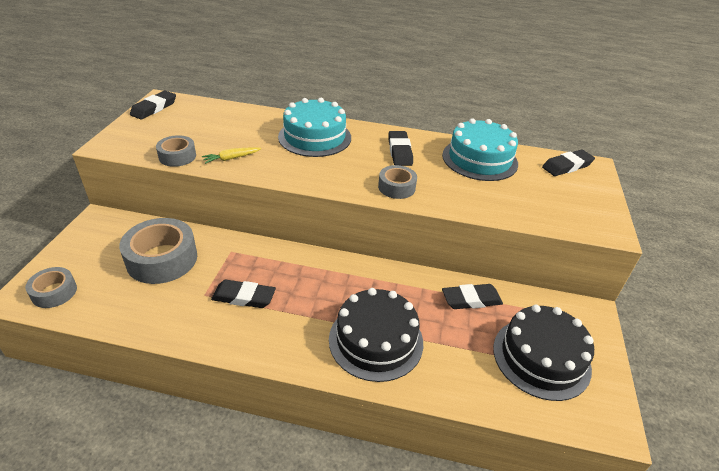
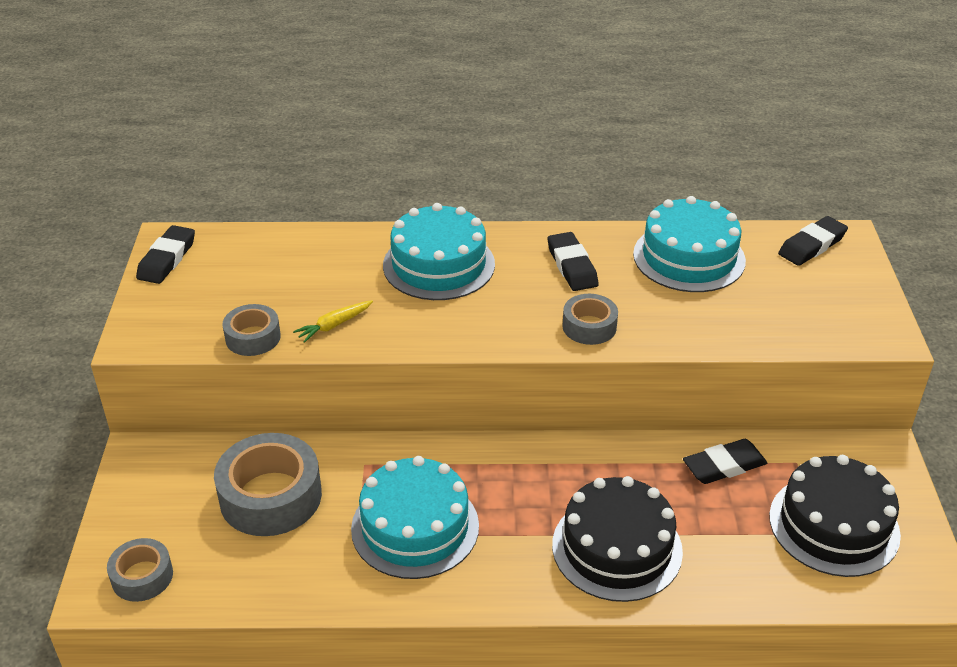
camera: 10 degrees left, 0 degrees up
(244, 297) = (415, 527): black eraser -> turquoise cake

